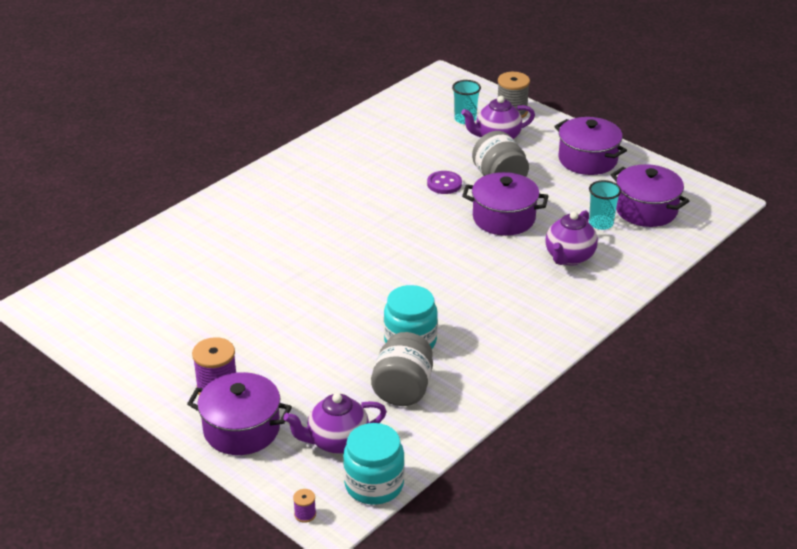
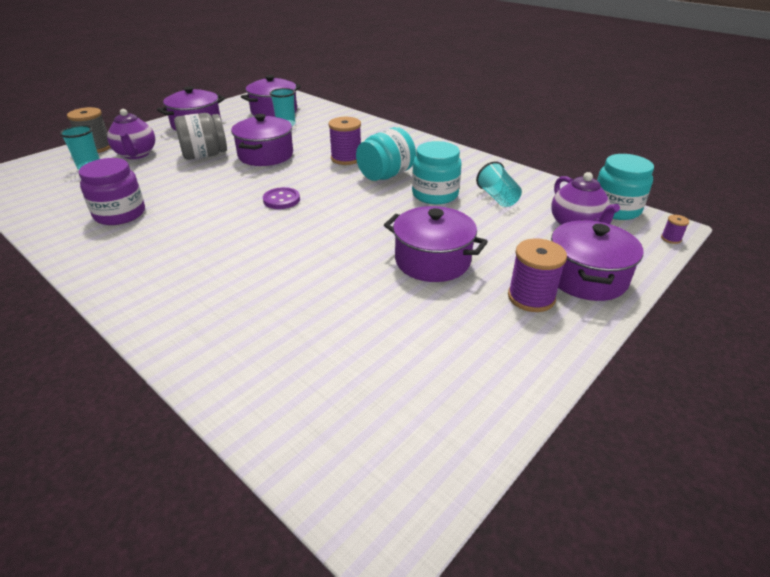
camera: 90 degrees left, 0 degrees up
(280, 333) = (432, 261): none -> purple pot
(371, 156) = (120, 214): none -> purple jar
(403, 389) = (498, 198): grey jar -> turquoise cup
(444, 184) = (198, 178): purple button -> purple button (281, 200)
(457, 306) = (386, 175): none -> turquoise jar
(501, 275) = (346, 158): none -> purple spool
(569, 257) = (326, 135): purple teapot -> none

